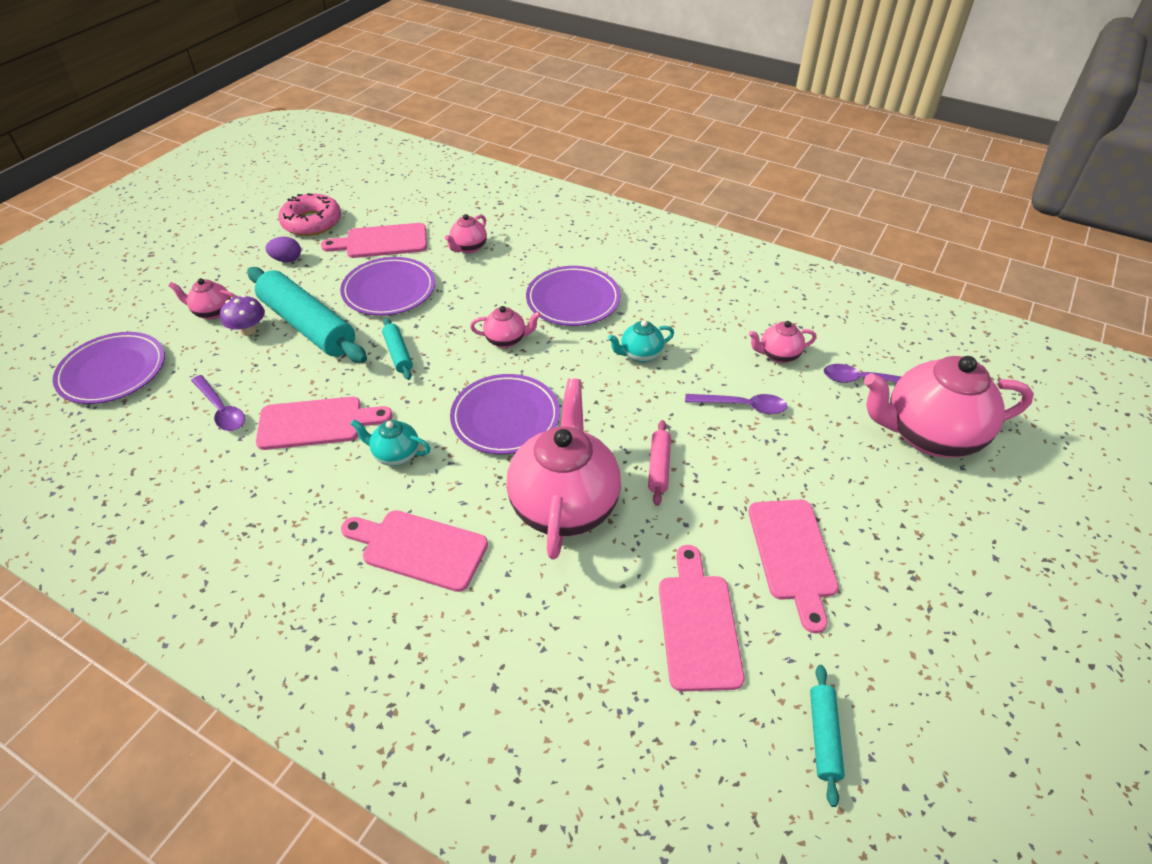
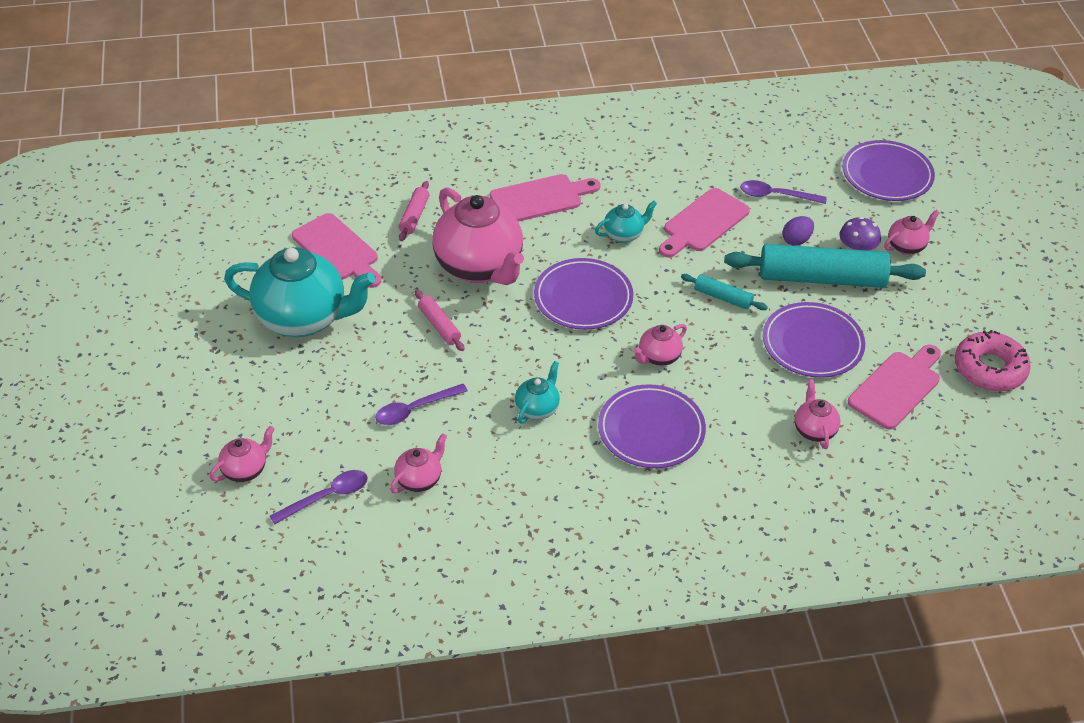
camera: 140 degrees right, 0 degrees up
(287, 260) = (939, 320): purple egg -> purple egg (796, 240)
(573, 617) = (414, 216): none -> pink rolling pin
(793, 555) = (304, 319): pink cutting board -> turquoise teapot
(823, 736) = (232, 238): turquoise rolling pin -> none
(928, 435) = (245, 470): pink teapot -> pink teapot, size x0.46

